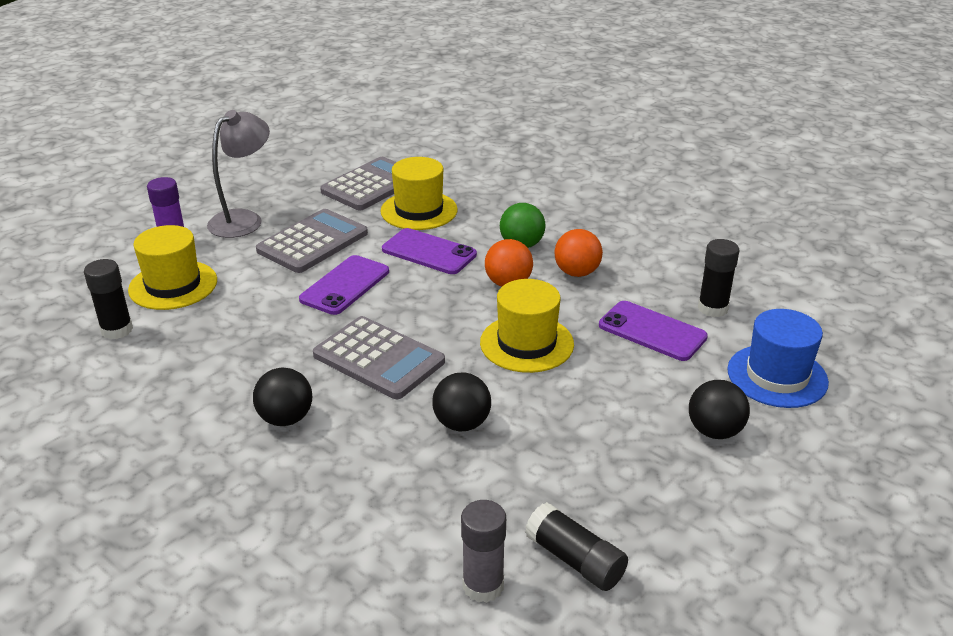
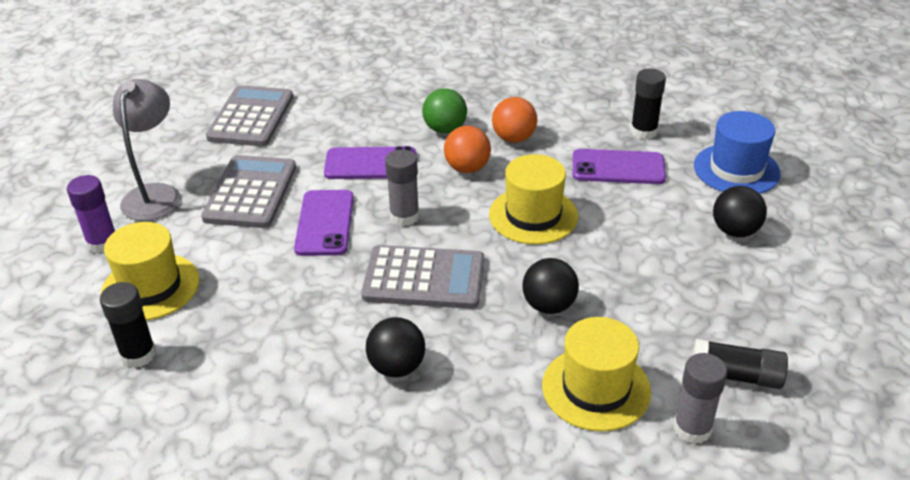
camera: 30 degrees left, 5 degrees up
(414, 303) = (404, 216): none -> grey glue stick
(419, 210) = (322, 127): yellow hat -> yellow hat (596, 388)

